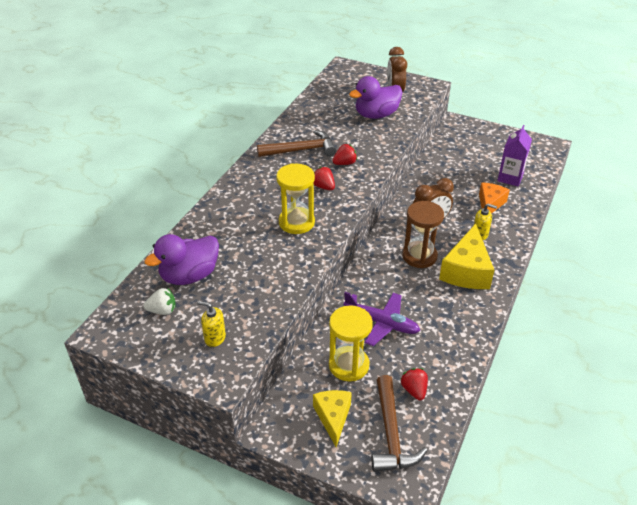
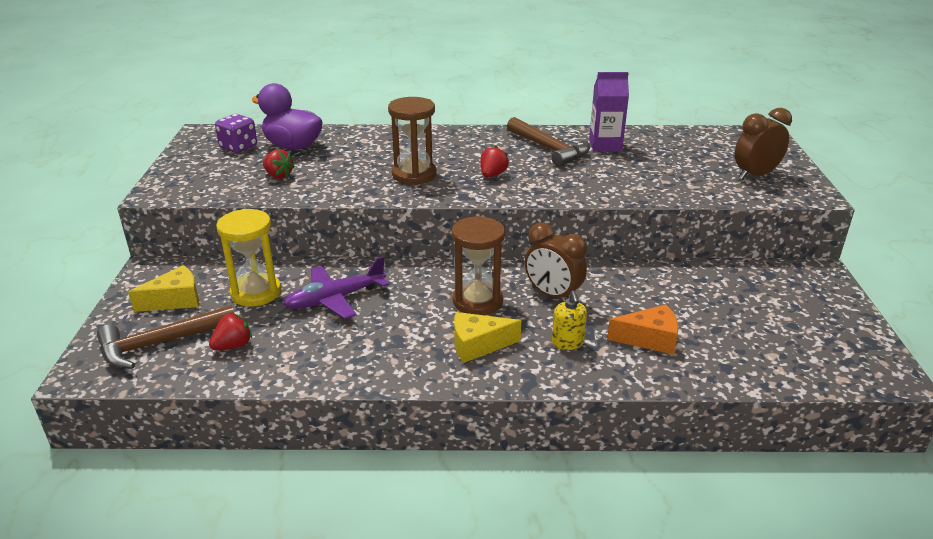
camera: 65 degrees right, 10 degrees down
(162, 310) = (238, 147): white strawberry -> purple dice
(215, 338) = (212, 177): yellow soap dispenser -> none
(296, 222) = (414, 175): yellow hourglass -> brown hourglass
(345, 163) = (552, 177): red strawberry -> red strawberry (278, 176)
(376, 115) = (682, 174): purple duck -> none
(381, 323) = (335, 299): purple plane -> purple plane turned 60 degrees clockwise
(466, 271) = (478, 345): yellow cheese -> yellow cheese, size x0.64
(510, 178) = (739, 347): purple carton -> purple carton (605, 146)

